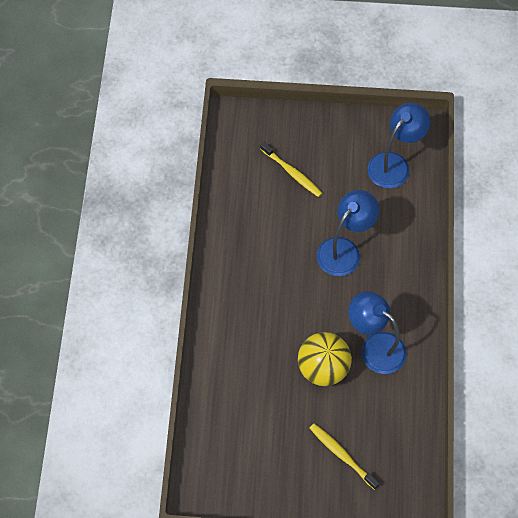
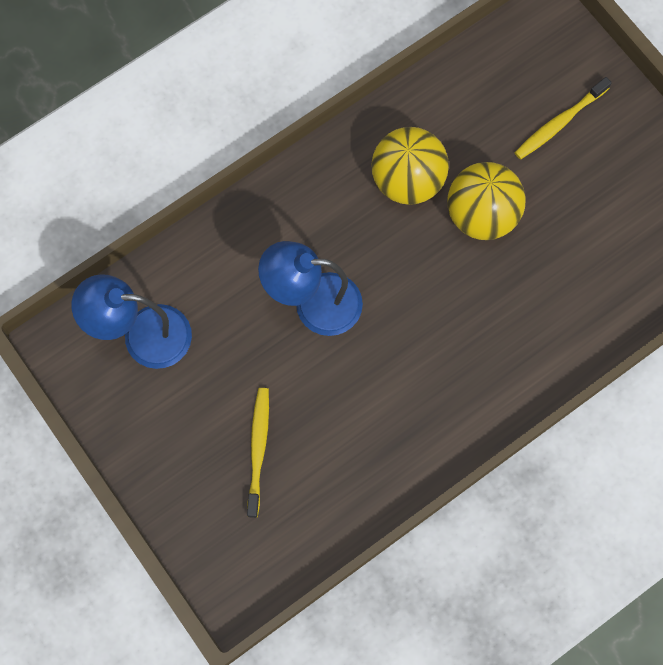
camera: 130 degrees left, 10 degrees up
(342, 455) = (559, 122): yellow toothbrush -> yellow toothbrush turned 45 degrees clockwise
(375, 347) = (407, 180): blue lamp -> yellow ball

